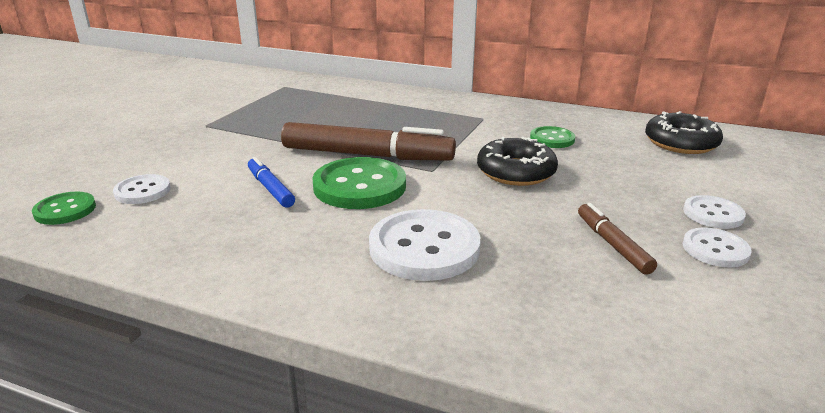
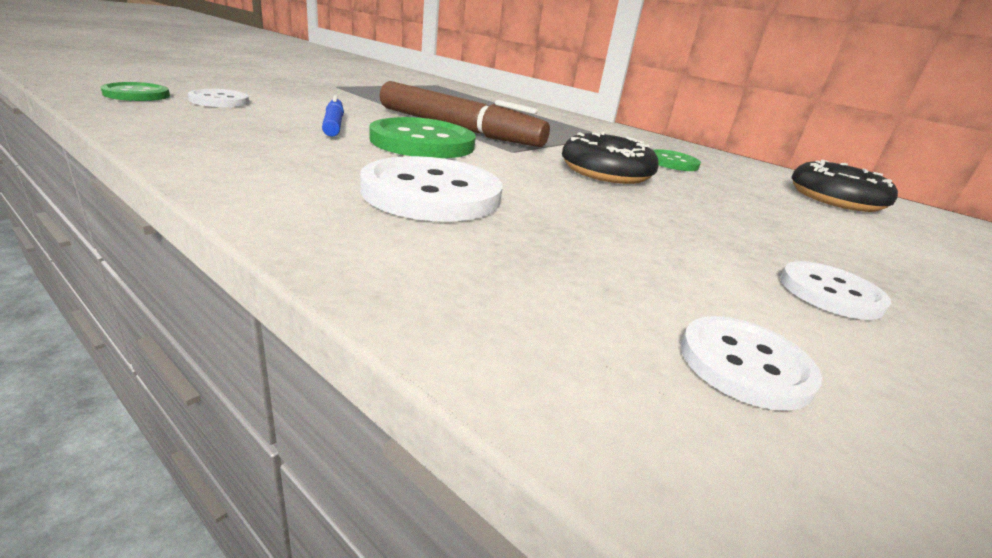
camera: 15 degrees right, 0 degrees up
(612, 244) = (676, 250): brown marker -> none
(713, 214) = (846, 261): white button -> white button (745, 364)

